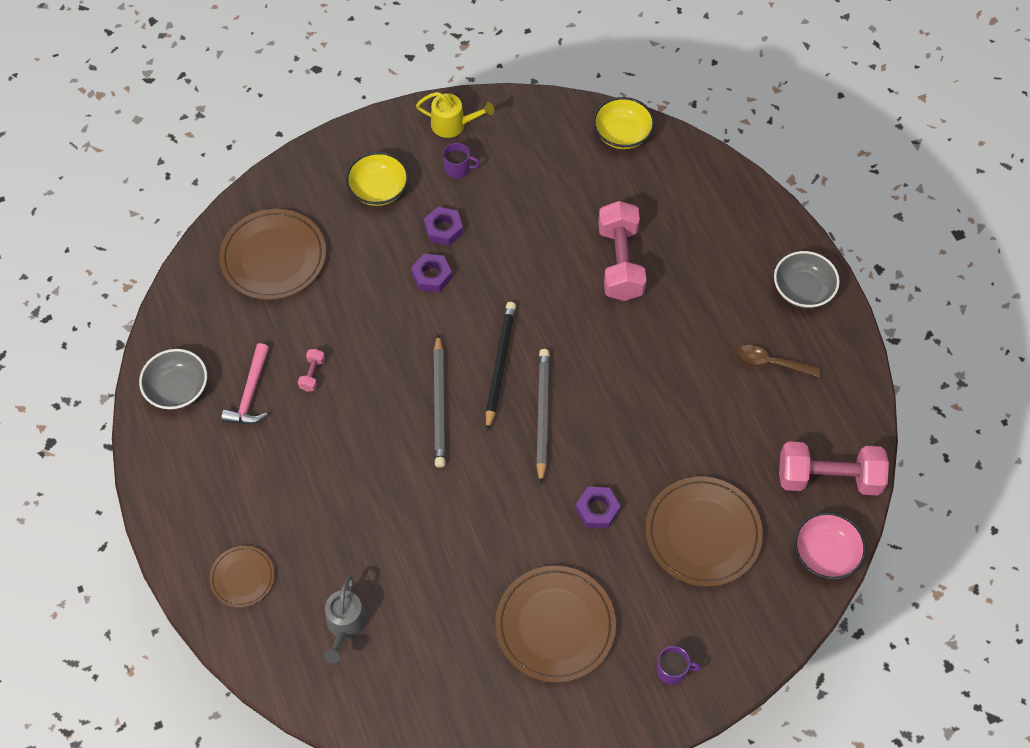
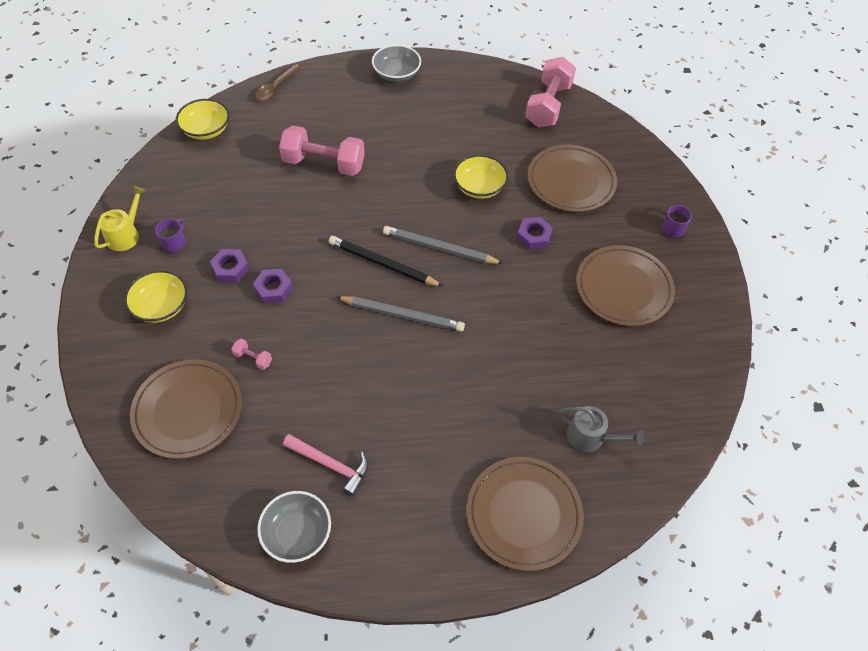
camera: 75 degrees left, 5 degrees down
(242, 577) = (524, 514): brown plate -> brown plate, size x1.83
(312, 374) = (332, 406): pink dumbbell -> pink dumbbell (253, 358)
(651, 432) = (479, 187): none -> yellow bowl
(770, 363) = (448, 107): brown spoon -> brown spoon (276, 88)
(825, 553) = (604, 123): pink bowl -> none

